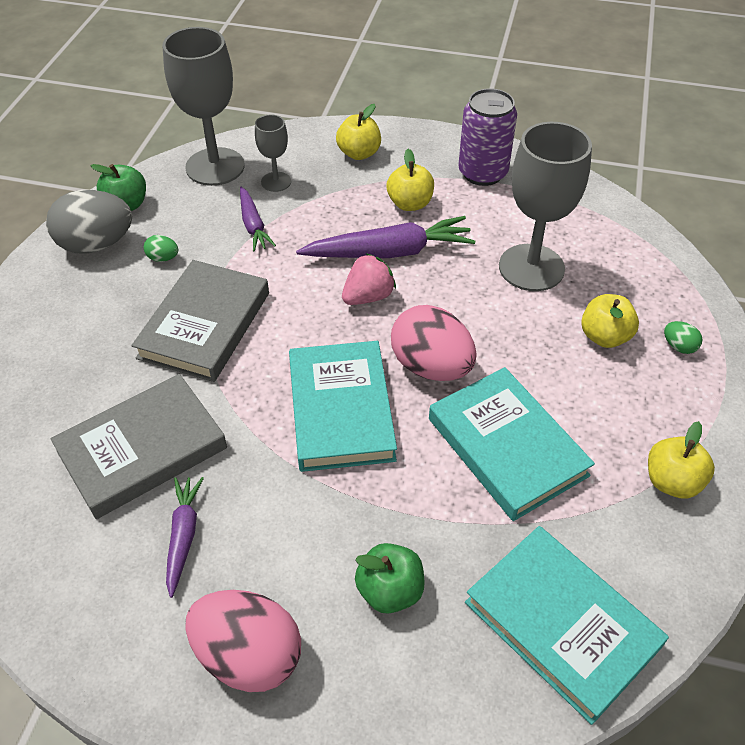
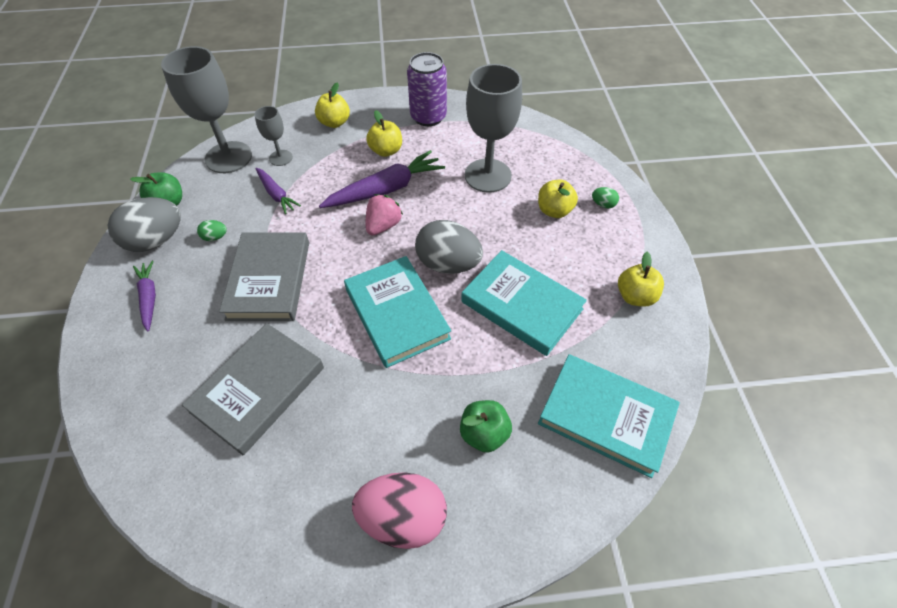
camera: 20 degrees left, 5 degrees up
(183, 536) = (318, 445): purple carrot -> purple carrot (149, 298)
(431, 367) = (448, 264): pink egg -> grey egg

